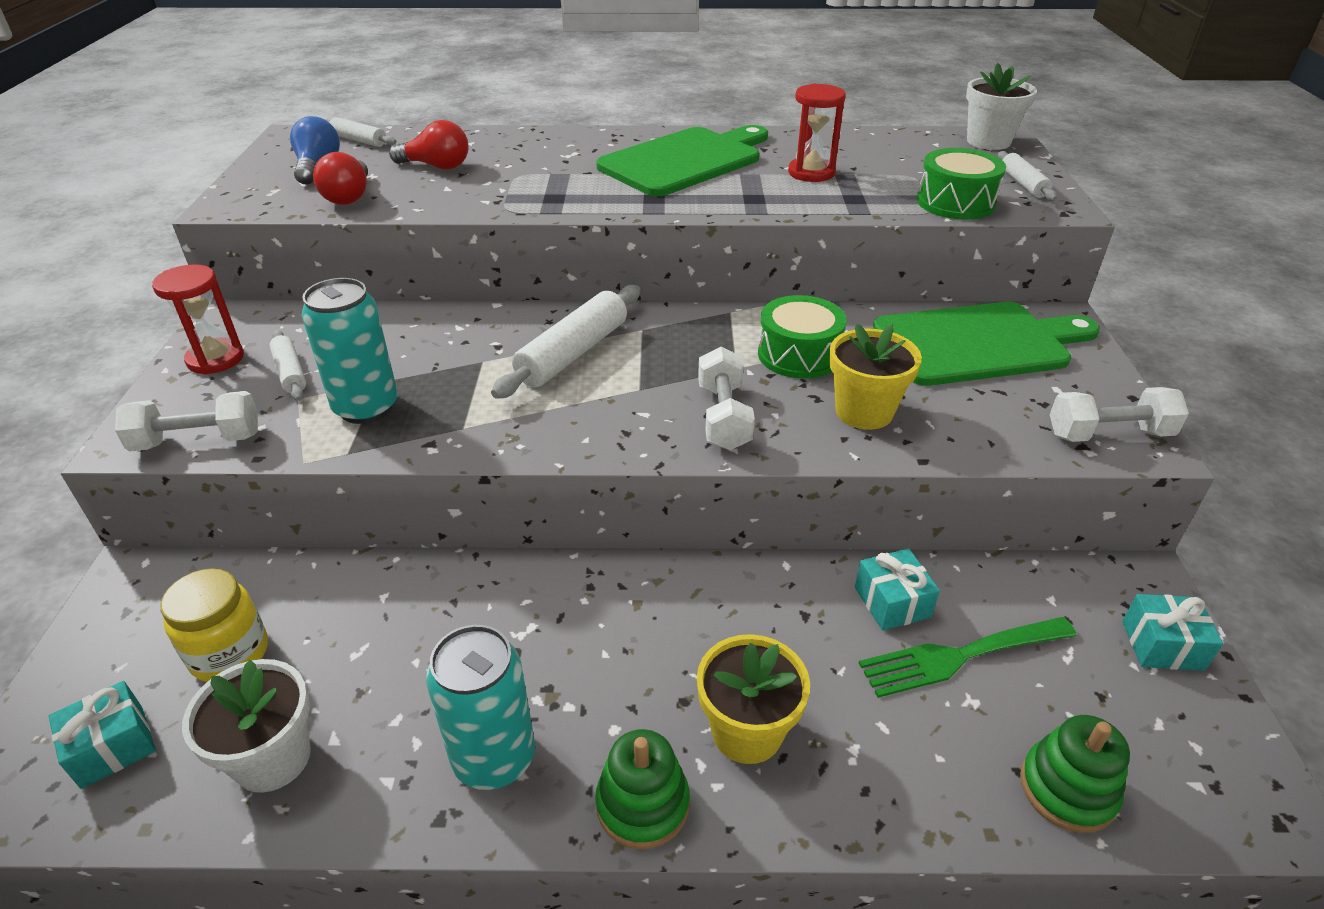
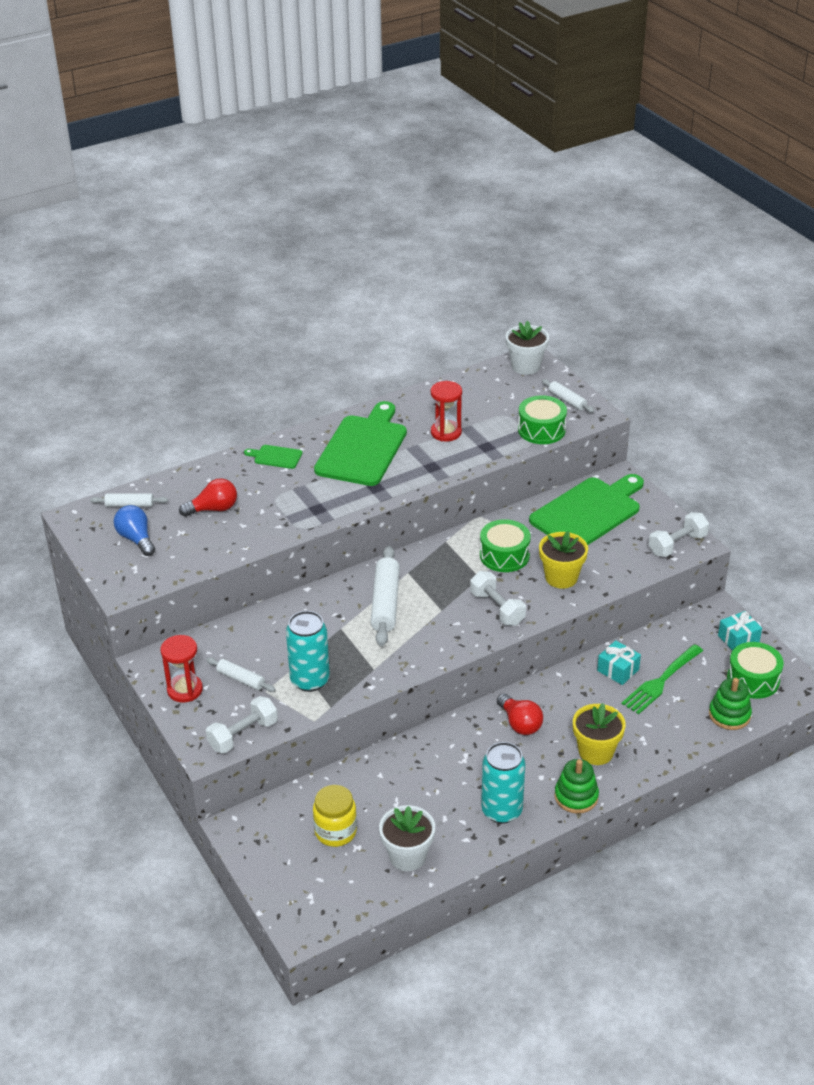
camera: 30 degrees left, 0 degrees up
(112, 746) = (330, 887): turquoise gift -> none
(349, 196) = (190, 554): red light bulb -> red light bulb (519, 723)
(571, 143) = (276, 457): none -> green cutting board
(1158, 737) = (753, 679): none -> green drum

